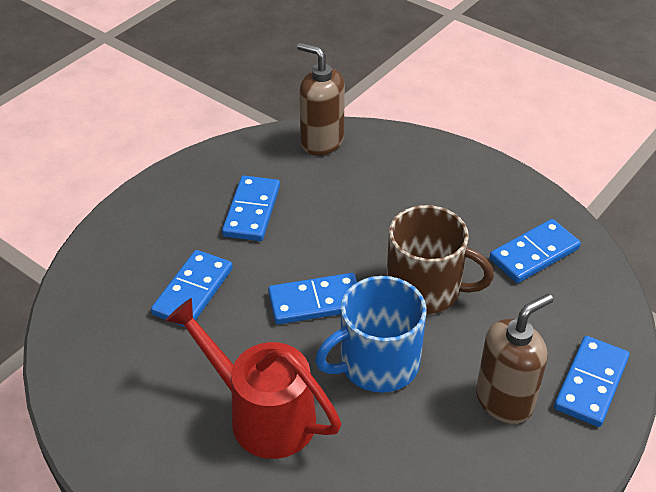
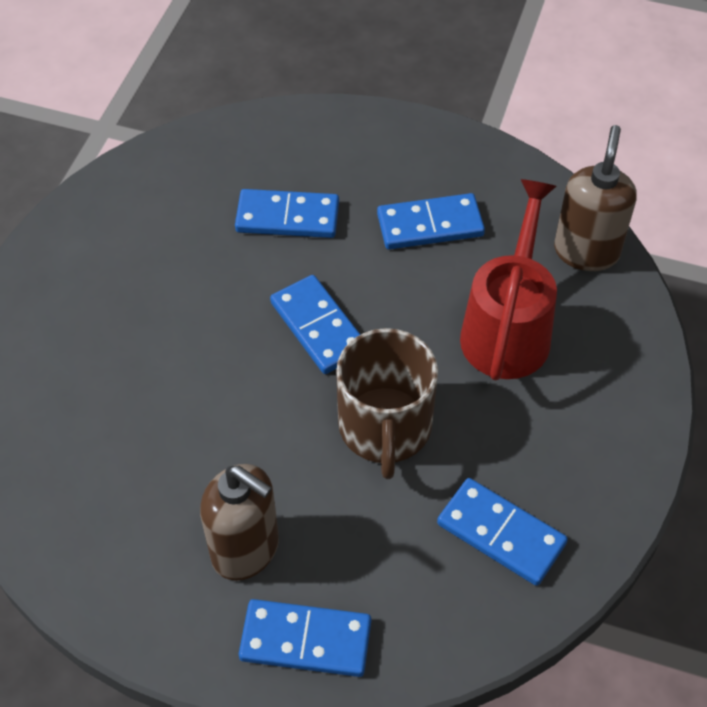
camera: 70 degrees right, 10 degrees up
(262, 414) = (150, 329): red watering can -> red watering can (508, 328)
(377, 363) = (253, 410): blue mug -> none

